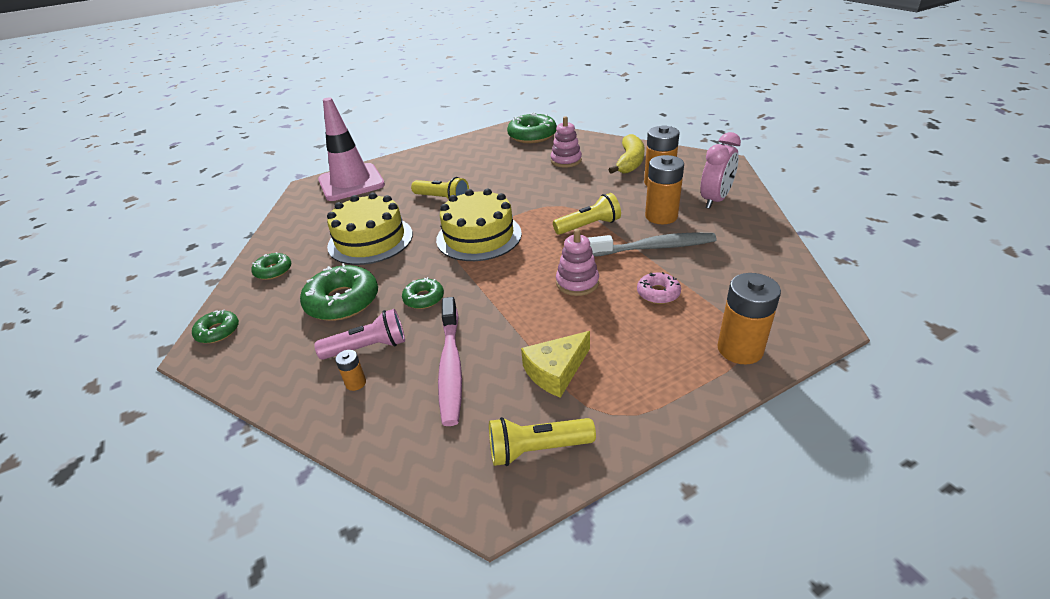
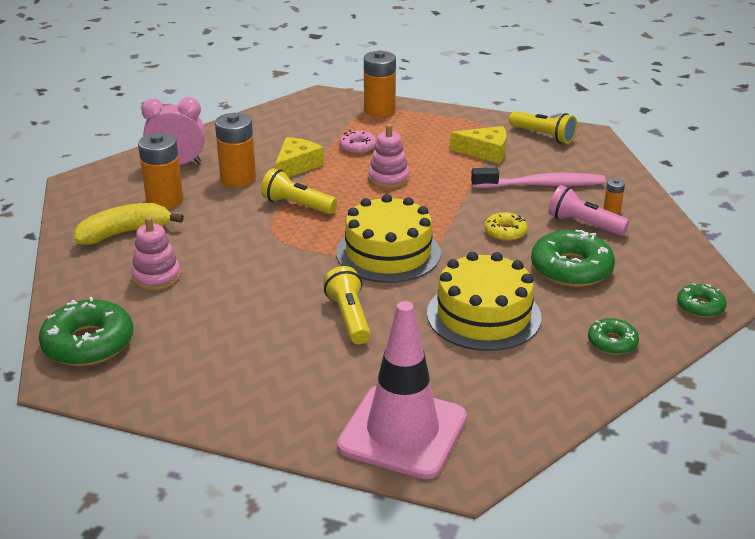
camera: 135 degrees left, 5 degrees down
(424, 298) = (505, 232): green donut -> yellow donut
(451, 367) = (542, 185): pink toothbrush -> pink toothbrush turned 45 degrees clockwise
(654, 247) = (296, 166): grey toothbrush -> yellow cheese

